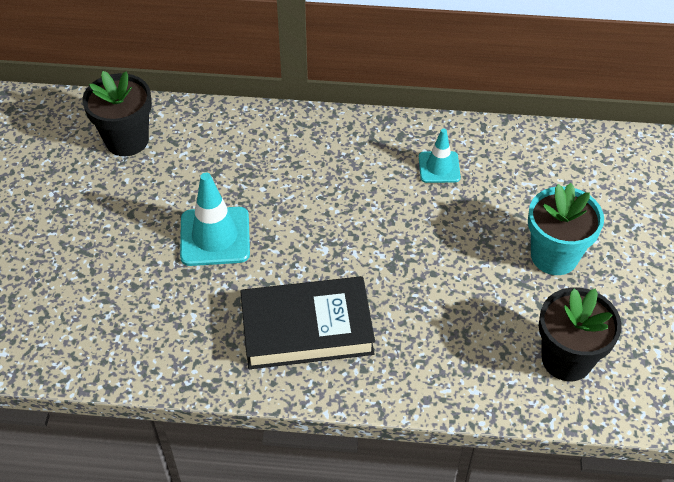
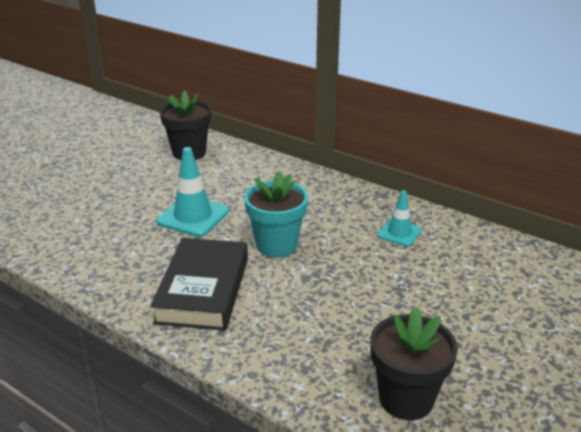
camera: 30 degrees right, 20 degrees down
(307, 328) = (203, 290): black book -> black book turned 75 degrees clockwise
(554, 256) = (455, 321): turquoise flower pot -> turquoise flower pot (276, 245)

